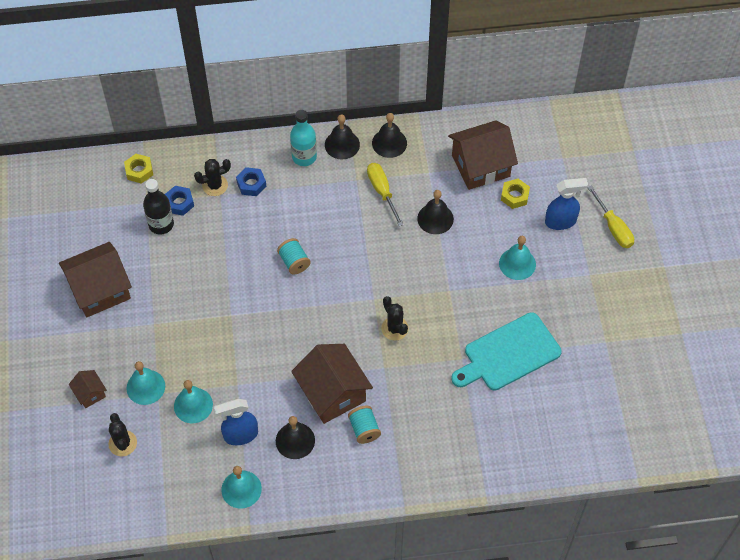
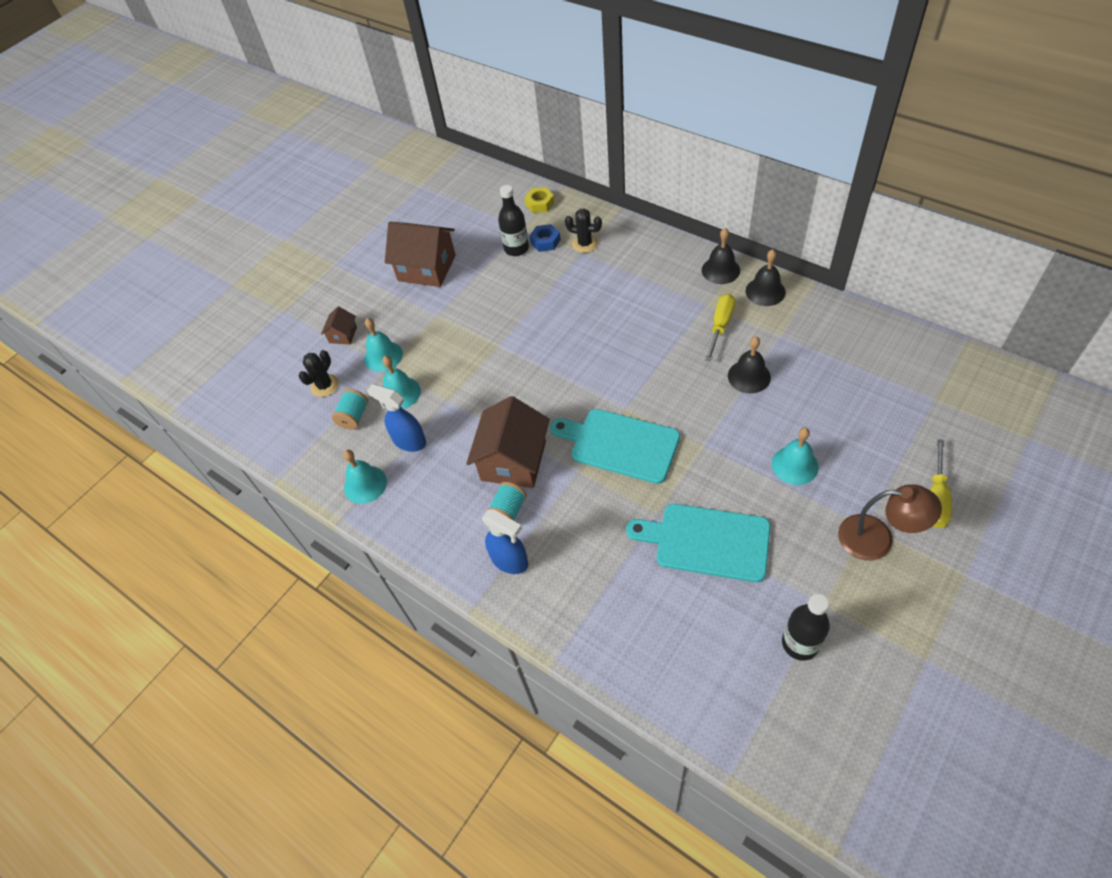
camera: 50 degrees right, 5 degrees down
(251, 184) = (614, 258): blue nut -> none
(294, 262) = (588, 336): turquoise spool -> turquoise spool (354, 416)
(295, 440) = (444, 477): black bell -> none
(304, 157) = (678, 262): turquoise bottle -> none
(394, 328) = (620, 444): black cactus -> turquoise cutting board
(480, 166) = (837, 358): brown house -> none
(514, 196) = (849, 403): yellow nut -> none
(561, 221) = (879, 456): blue spray bottle -> blue spray bottle (510, 561)
(602, 279) = (877, 539): none -> brown lamp
(612, 375) = (800, 643): none -> black bottle

